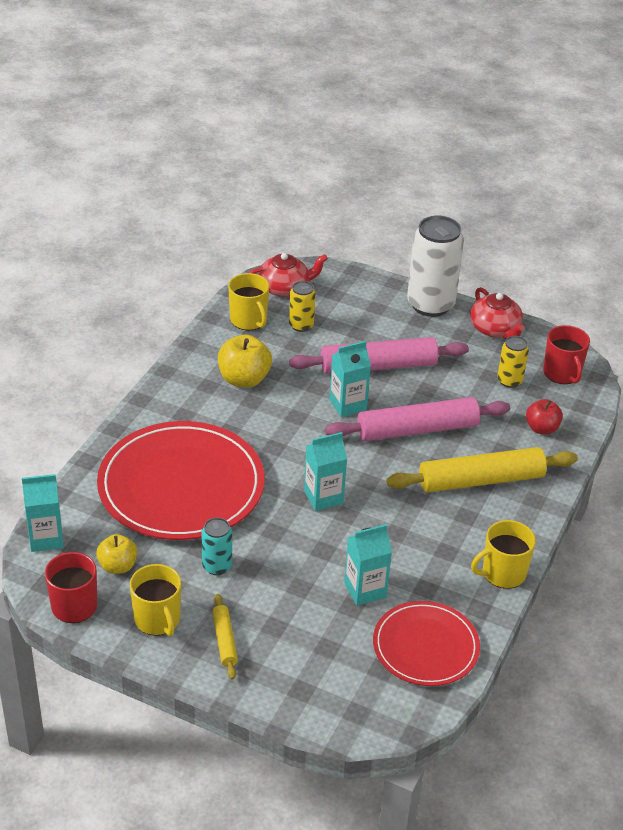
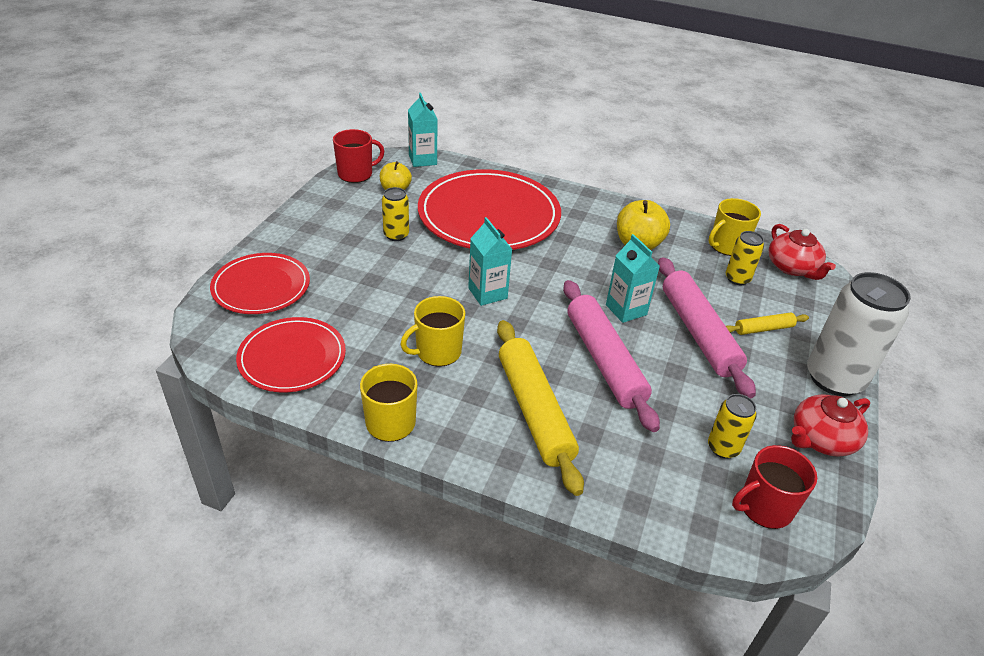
camera: 85 degrees right, 0 degrees up
(157, 619) = (339, 209): yellow mug -> yellow mug (437, 352)
(217, 566) = (396, 235): turquoise can -> yellow can
(224, 640) = (314, 241): yellow rolling pin -> yellow rolling pin (763, 329)
(312, 682) = (261, 287): none -> red plate
(365, 590) = (367, 319): turquoise carton -> none
(541, 428) = (642, 475): red apple -> none

